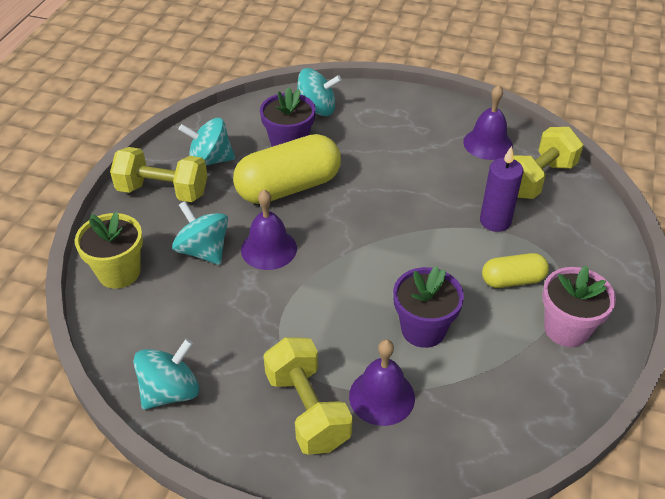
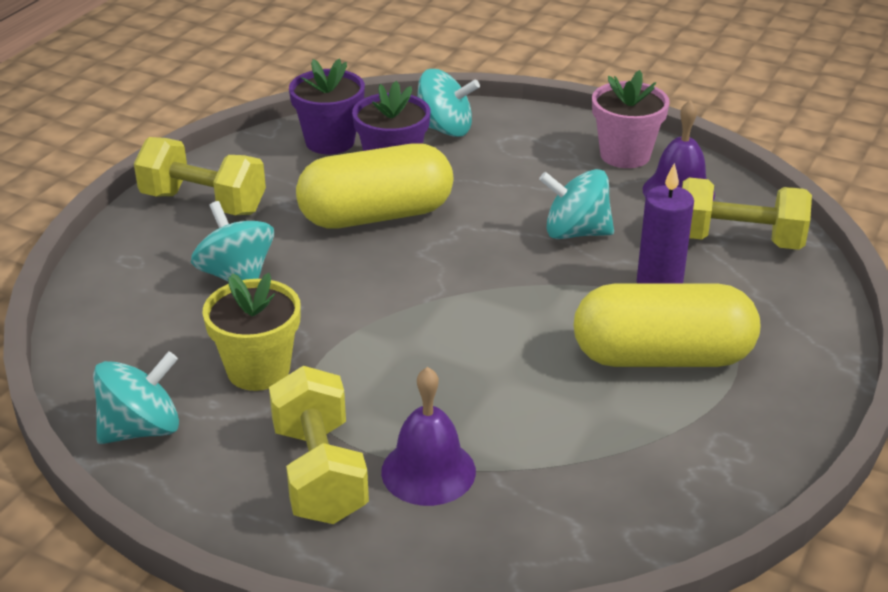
camera: 10 degrees right, 10 degrees down
(119, 272) = (116, 288): yellow flower pot -> yellow flower pot (258, 370)
(210, 160) = (278, 174): turquoise spinning top -> turquoise spinning top (575, 232)
(269, 249) = (326, 283): purple bell -> none
(423, 329) = (513, 400): purple flower pot -> purple flower pot (330, 141)
(512, 280) = (662, 357): yellow capsule -> yellow capsule, size x1.86
(537, 179) = (738, 241): yellow dumbbell -> yellow dumbbell turned 45 degrees clockwise
(566, 329) = (723, 424): pink flower pot -> pink flower pot (625, 155)

